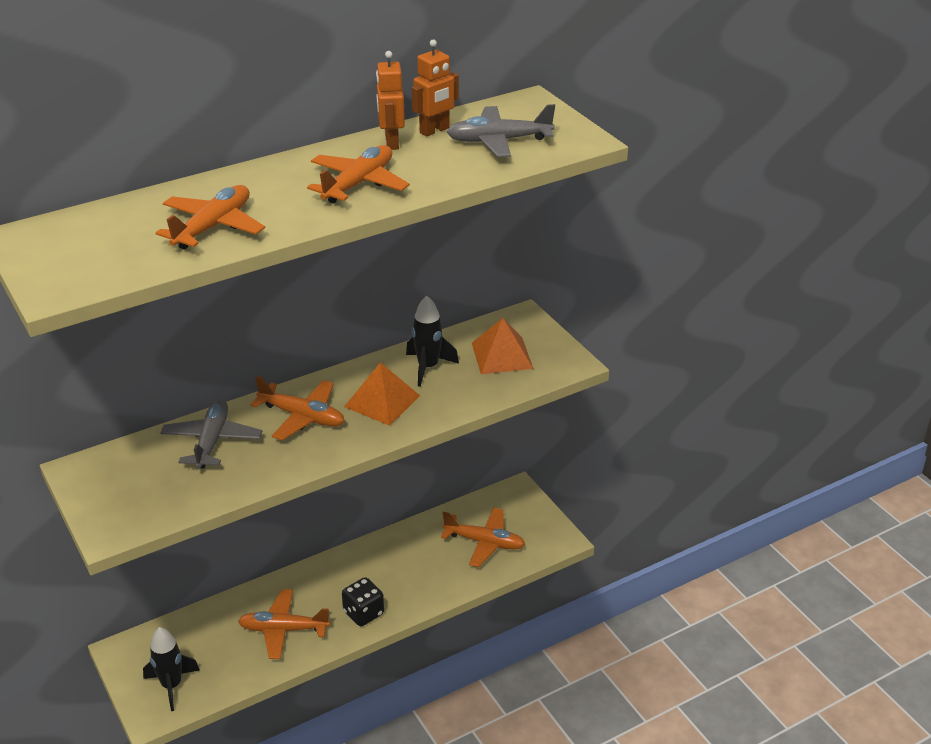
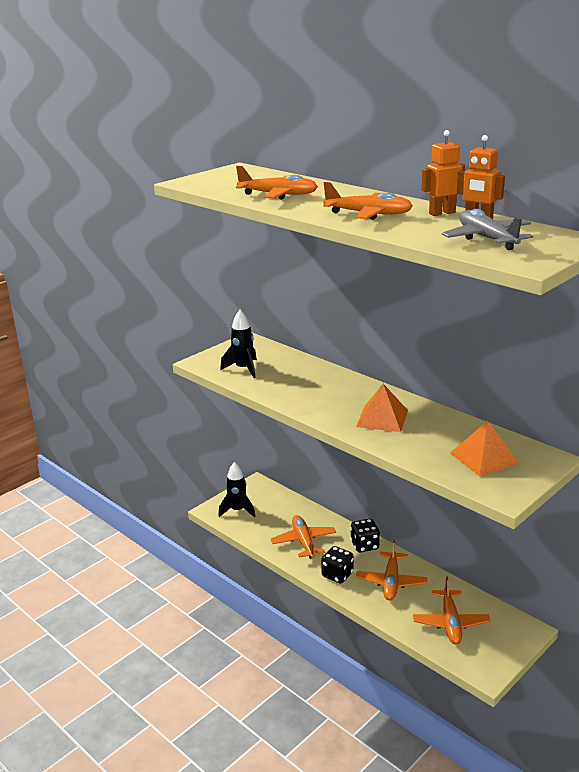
camera: 75 degrees right, 10 degrees down
(212, 441) = (297, 371): grey plane -> none
(302, 417) = (342, 393): orange plane -> orange plane (391, 582)
(323, 574) = (364, 545): none -> black dice
(428, 367) = (438, 428): black rocket -> black rocket (243, 369)

